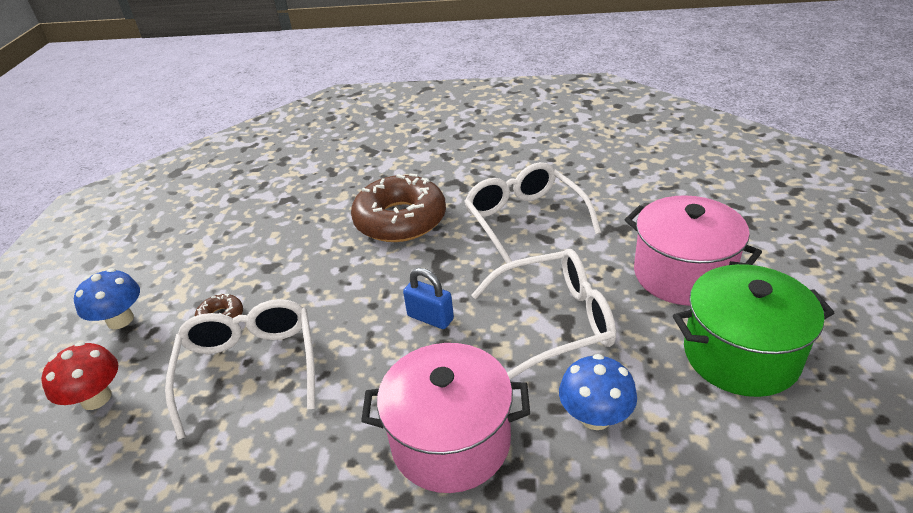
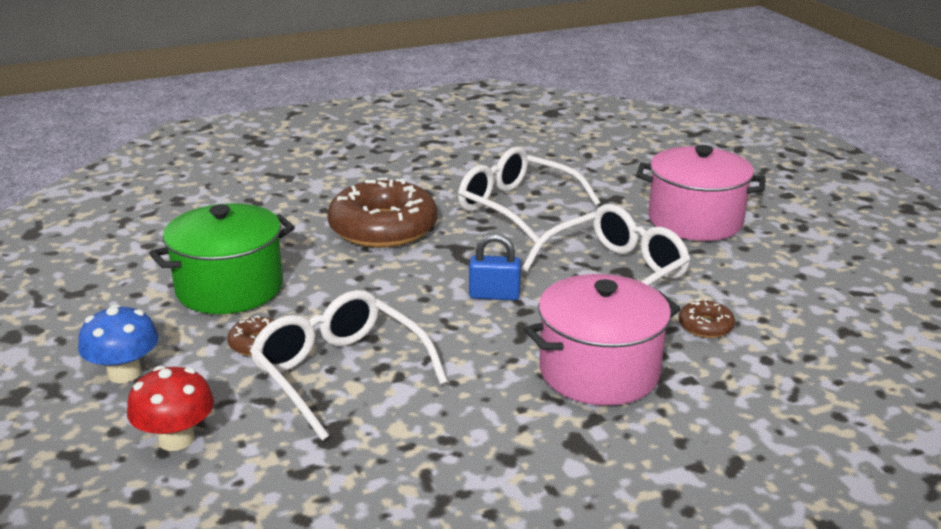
camera: 30 degrees left, 10 degrees down
(595, 416) = (705, 326): blue mushroom -> brown donut
(740, 355) = (783, 263): green pot -> green pot (230, 288)

